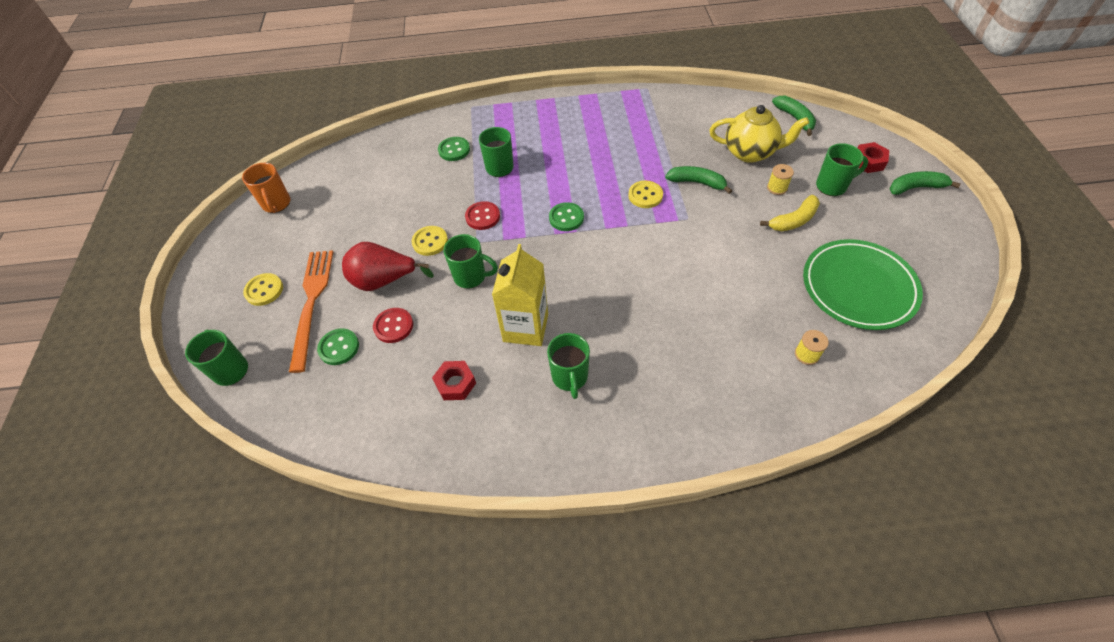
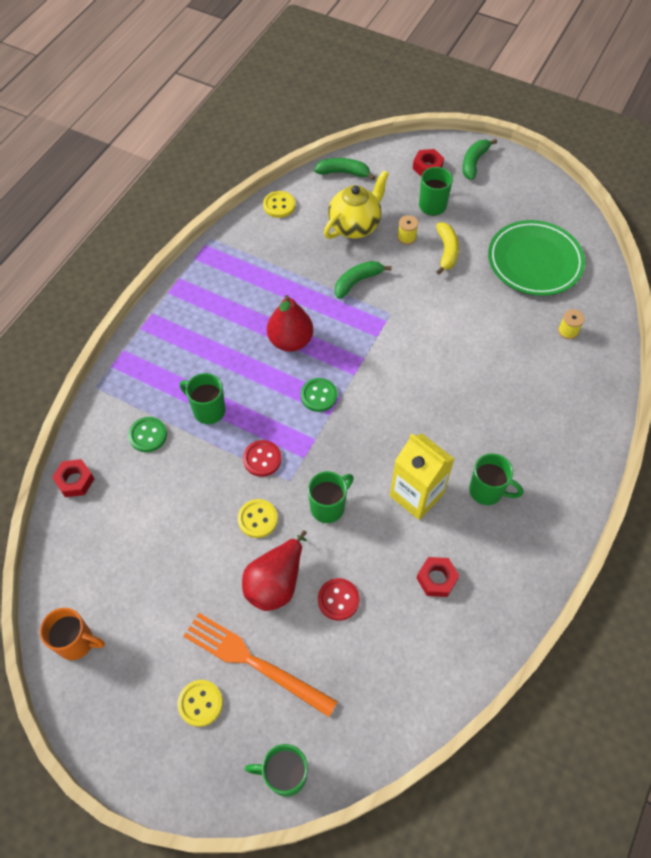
camera: 60 degrees left, 5 degrees up
(339, 347) = (329, 659): green button -> none
(393, 138) = (75, 481): none -> red nut
(600, 176) = (290, 341): none -> red pear
(645, 195) = (341, 324): yellow button -> yellow button (279, 205)

